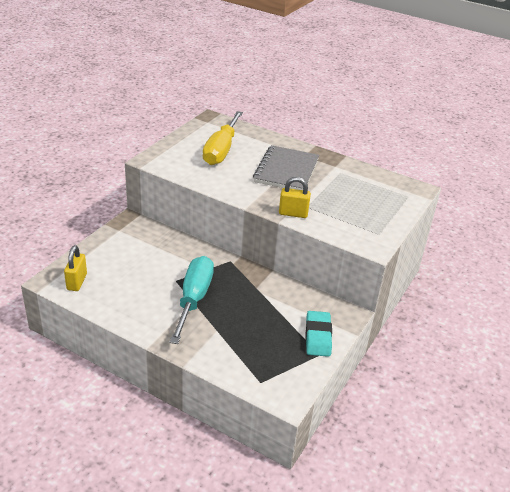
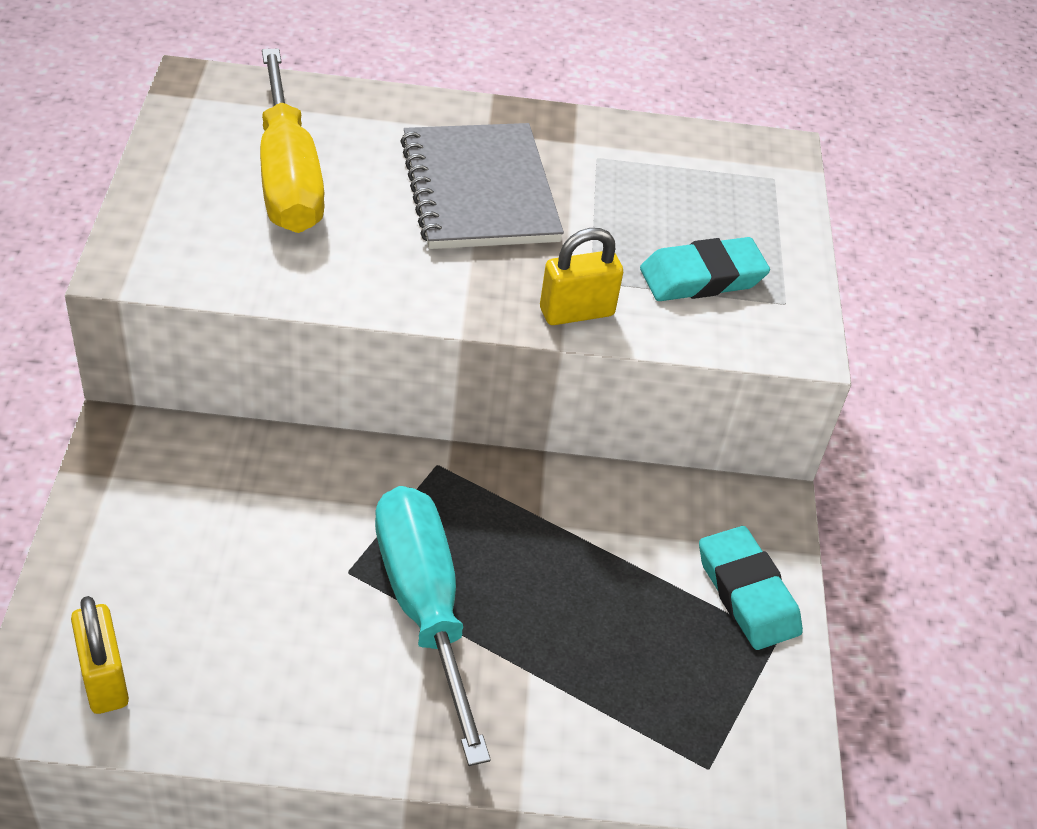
camera: 30 degrees left, 10 degrees up
(351, 217) = (702, 277): none -> turquoise eraser

